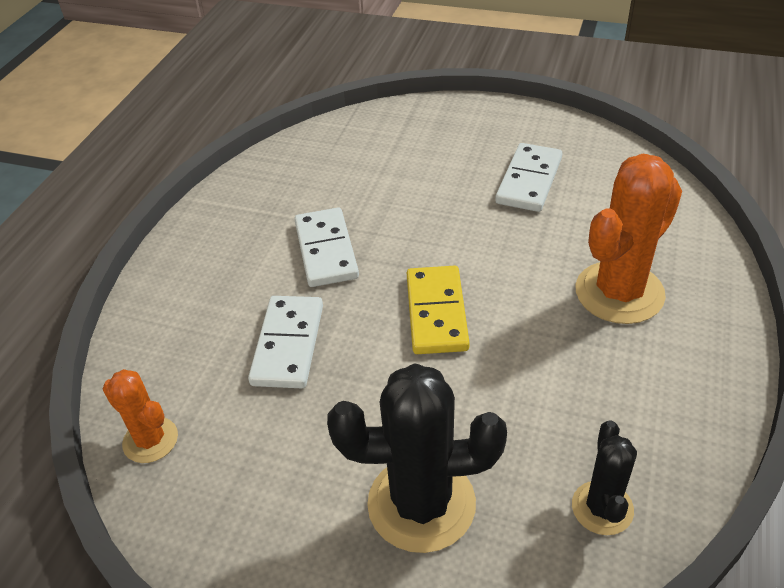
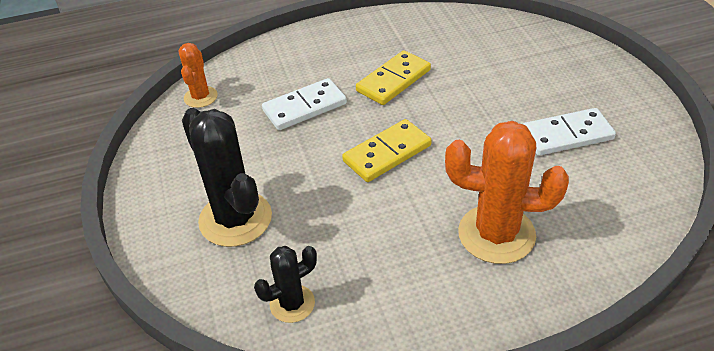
camera: 55 degrees right, 0 degrees up
(326, 250) = (393, 80): white domino -> yellow domino

